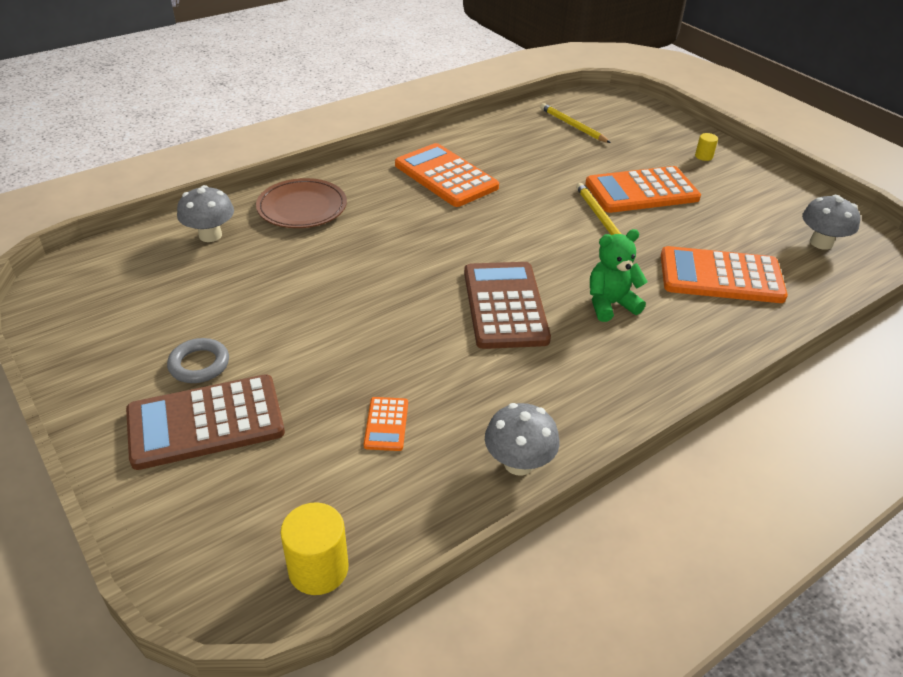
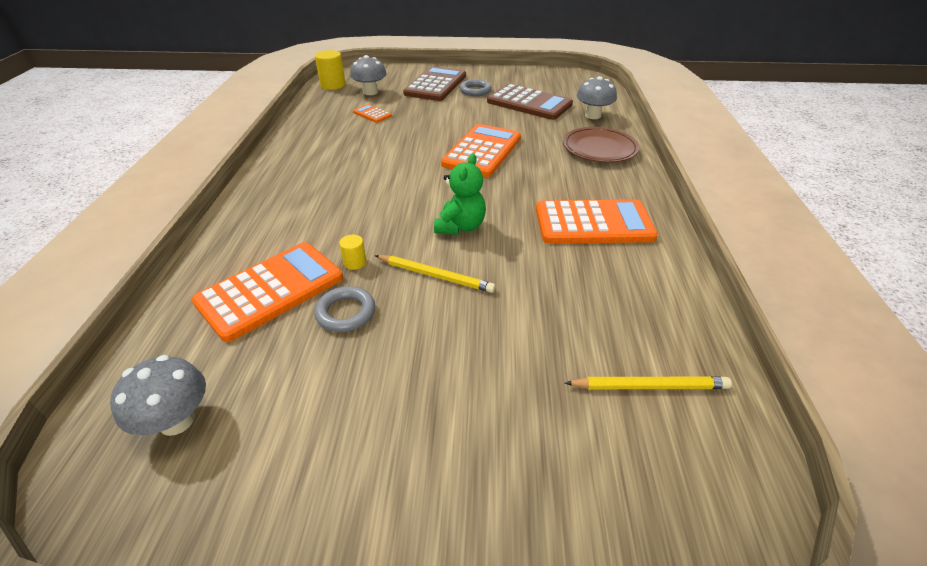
camera: 130 degrees right, 0 degrees up
(505, 305) = (398, 175): brown calculator -> brown calculator (529, 103)
(518, 463) = (298, 132): grey mushroom -> grey mushroom (370, 92)
(610, 304) = (336, 214): green teddy bear -> green teddy bear (460, 227)
(641, 191) = (439, 338): orange calculator -> orange calculator (482, 151)
(682, 233) = (346, 312): none -> grey ring
(703, 156) = (446, 483): yellow cylinder -> yellow cylinder (355, 262)

